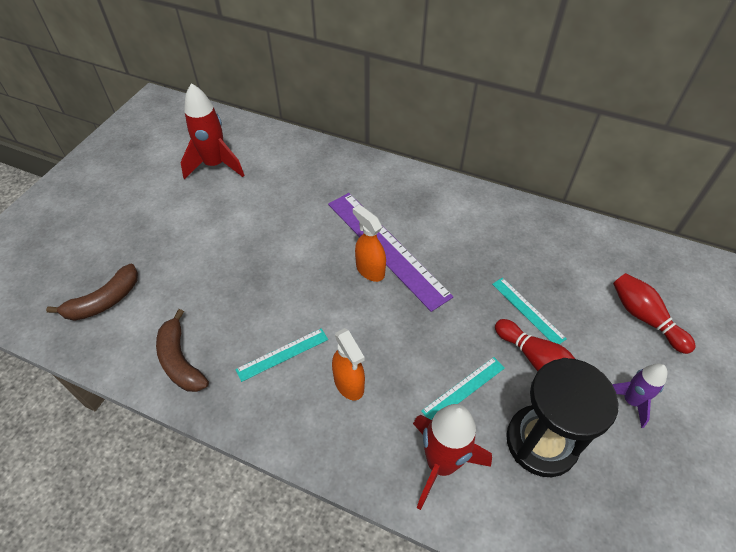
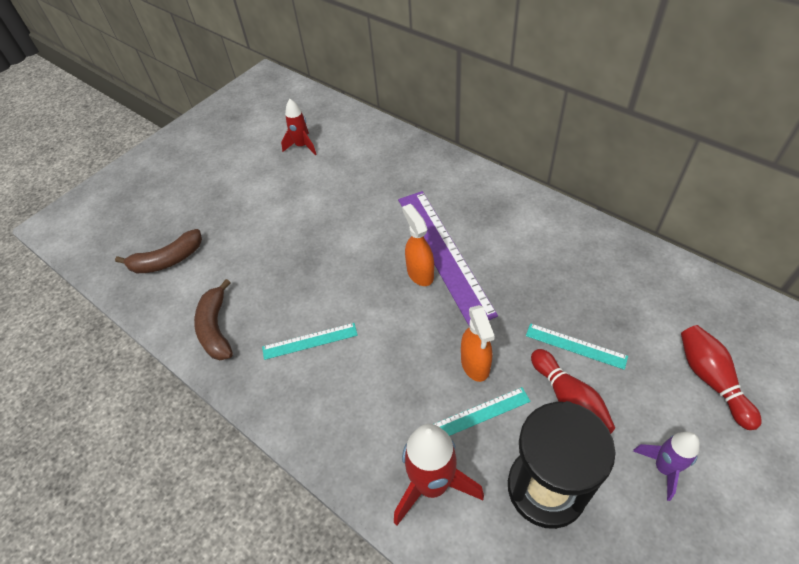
camera: 20 degrees right, 0 degrees up
(215, 165) = (302, 146): red rocket -> red rocket, size x0.61
(349, 384) = (364, 383): orange spray bottle -> orange spray bottle (475, 364)
(528, 310) = (575, 345): turquoise ruler -> turquoise ruler turned 45 degrees counterclockwise

